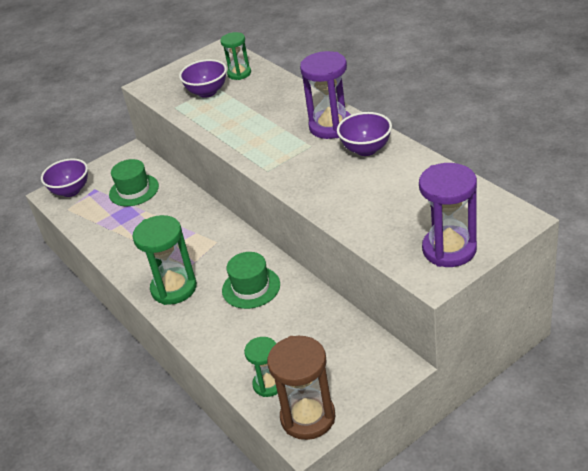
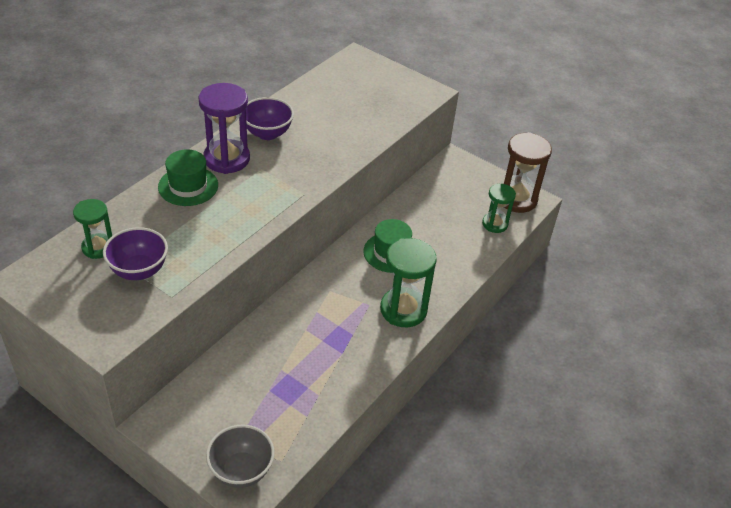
camera: 115 degrees left, 5 degrees up
(71, 191) = (241, 470): purple bowl -> grey bowl
(134, 190) = (241, 393): green hat -> green hat (188, 186)
(449, 249) = (397, 85): purple hourglass -> none

